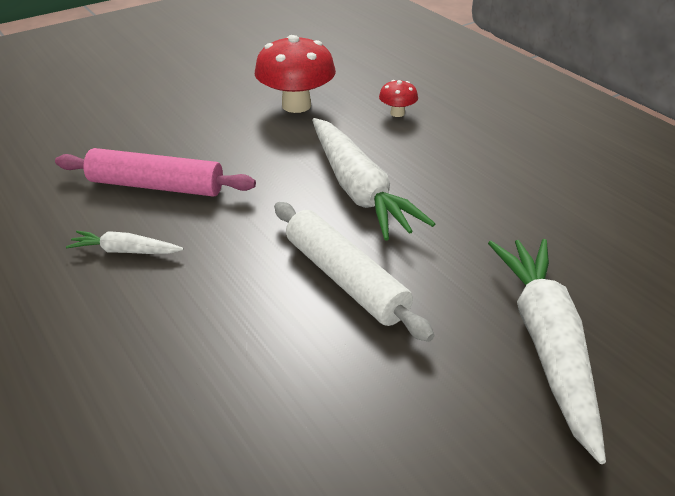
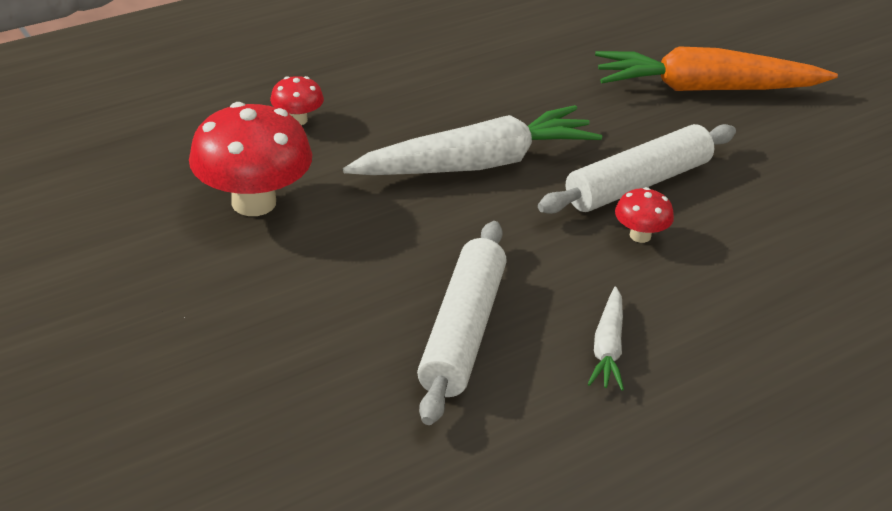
camera: 90 degrees left, 0 degrees up
(156, 186) = (463, 331): pink rolling pin -> white rolling pin
(265, 276) = (640, 235): none -> red mushroom
(546, 345) = (706, 88): white carrot -> orange carrot

